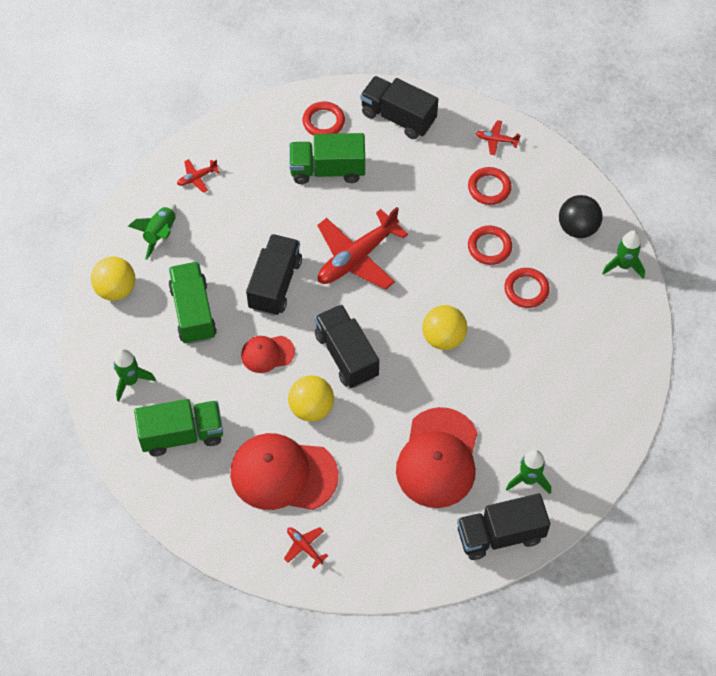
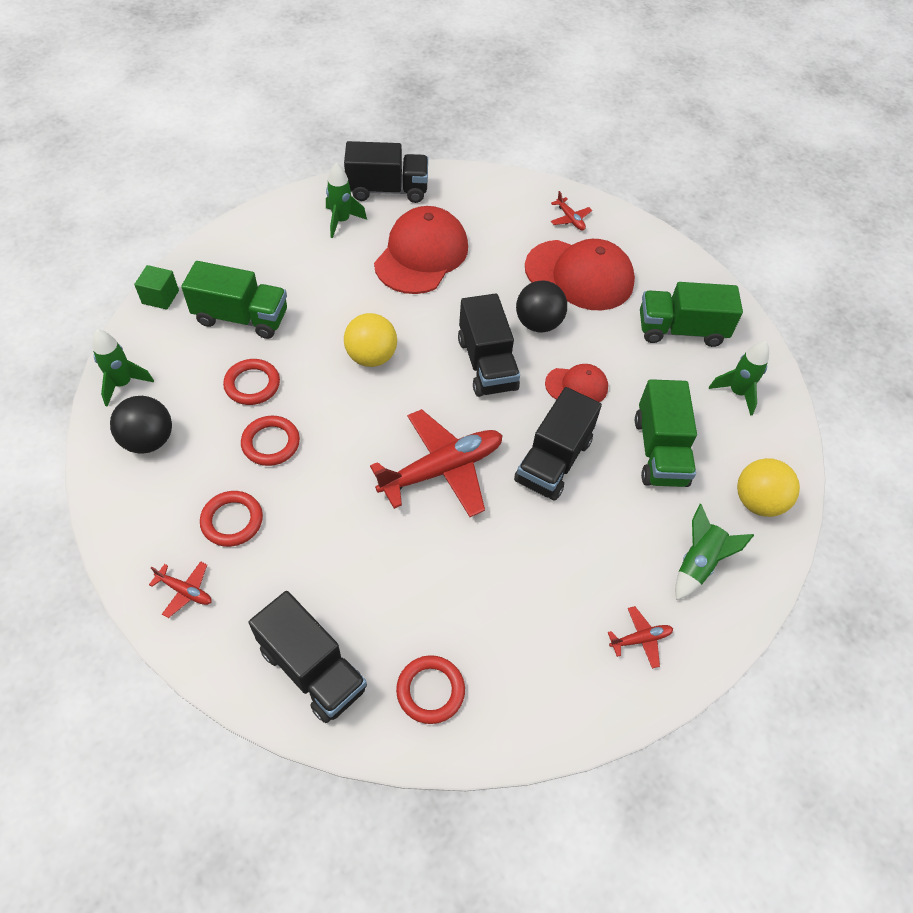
camera: 170 degrees left, 5 degrees down
(311, 408) = (538, 323): yellow ball -> black ball
(327, 170) = (446, 604): green truck -> green truck (241, 317)
(643, 350) = (160, 297): none -> green cube

